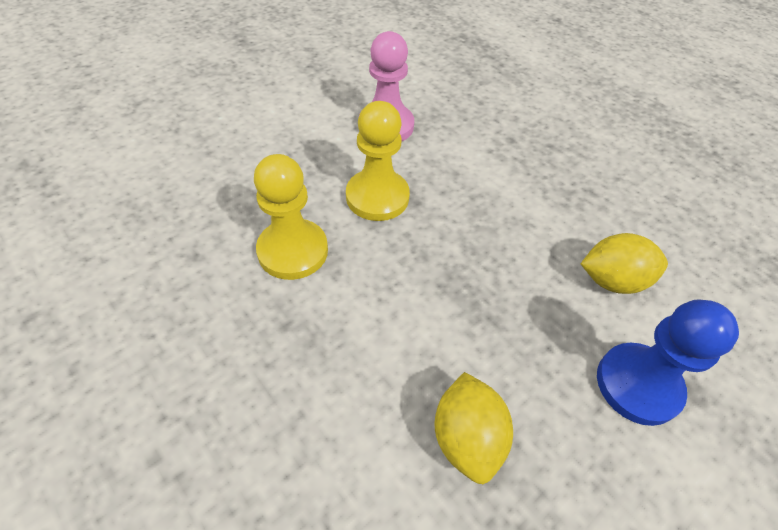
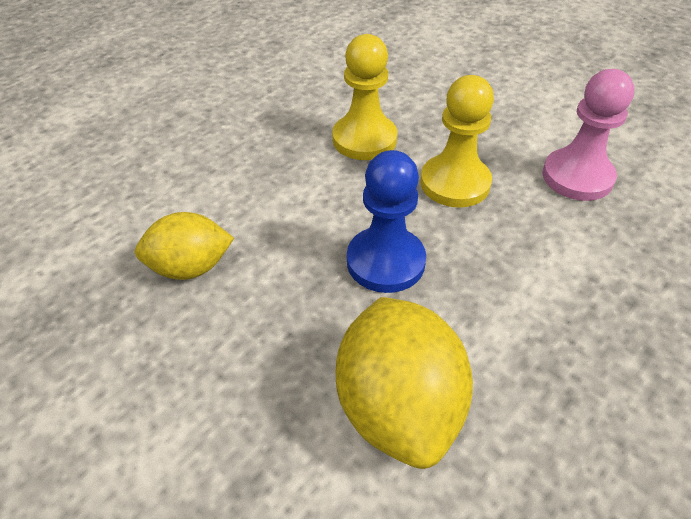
camera: 85 degrees right, 5 degrees down
(612, 280) = (398, 407): yellow lemon -> yellow lemon, size x1.59
(638, 385) = (249, 418): blue pawn -> blue pawn (385, 262)

